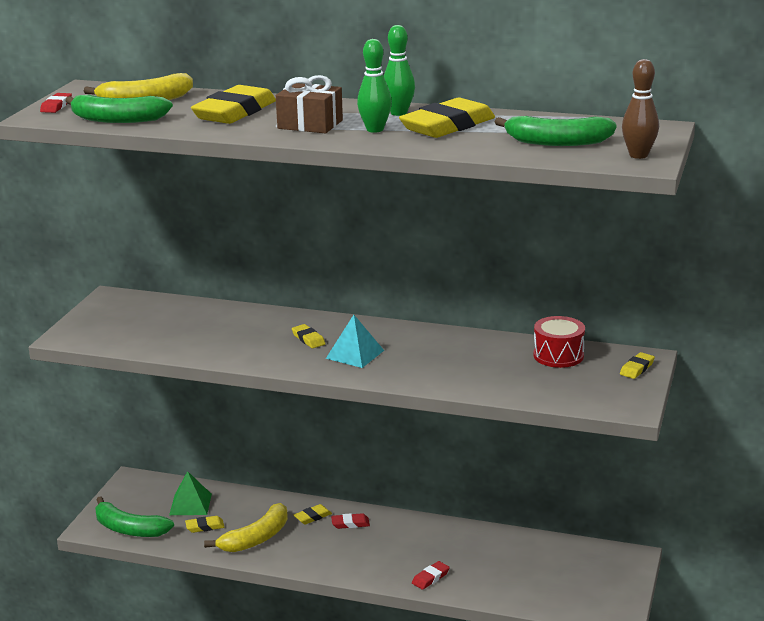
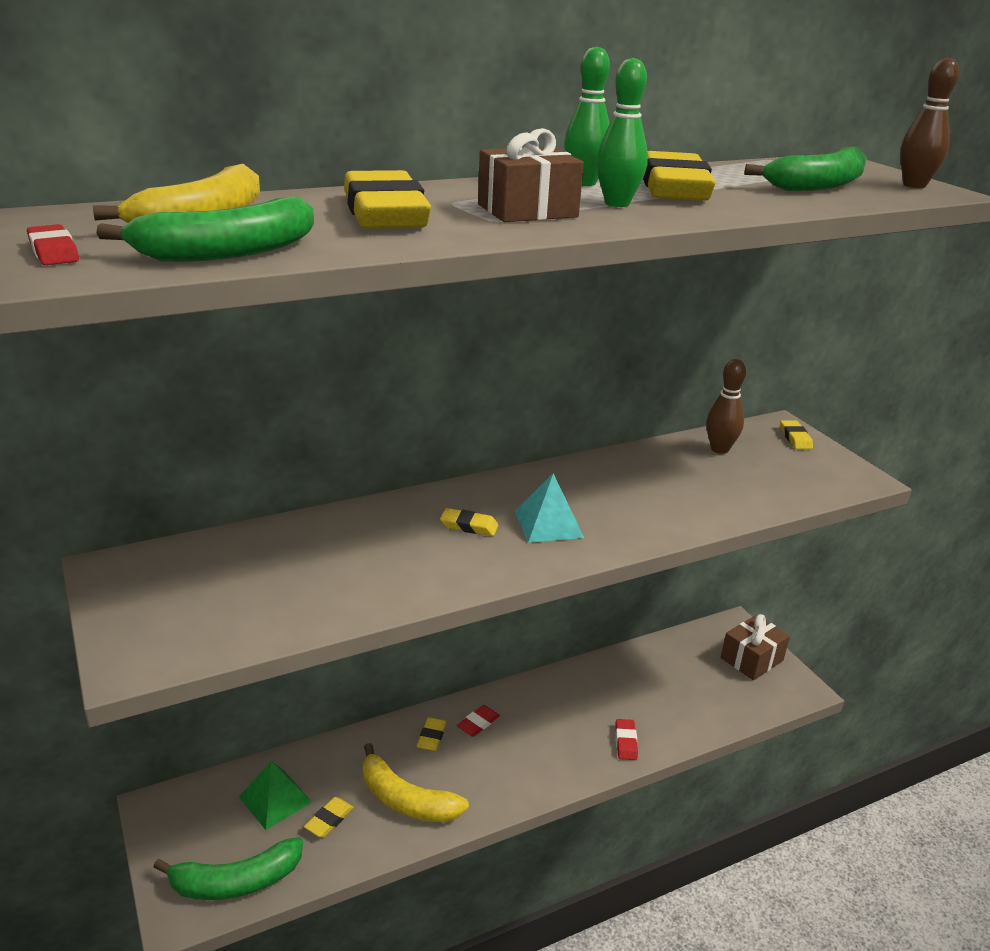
camera: 45 degrees left, 5 degrees up
(256, 538) = (406, 800): yellow banana -> yellow banana turned 120 degrees clockwise
(558, 355) = (719, 449): red drum -> brown bowling pin
(608, 581) = (752, 659): none -> brown gift

